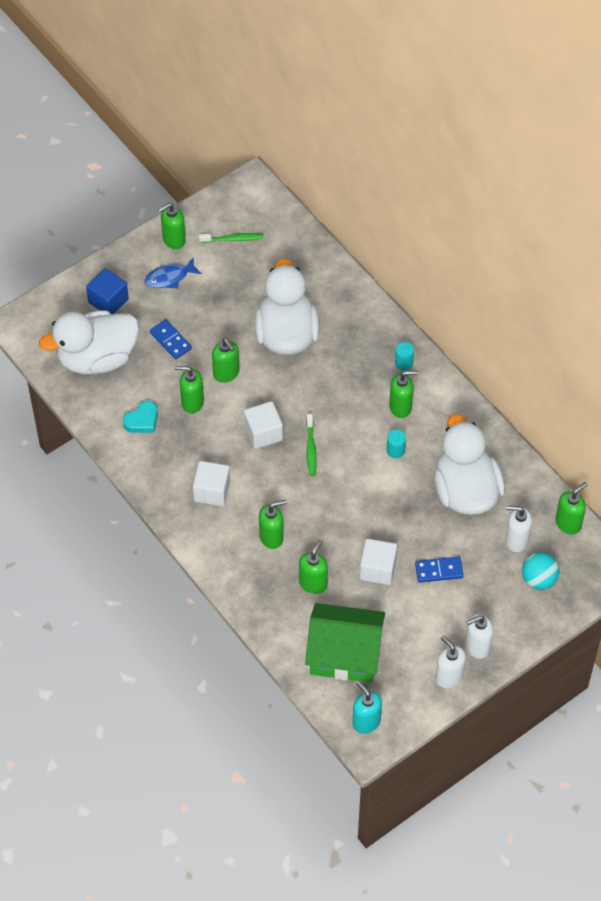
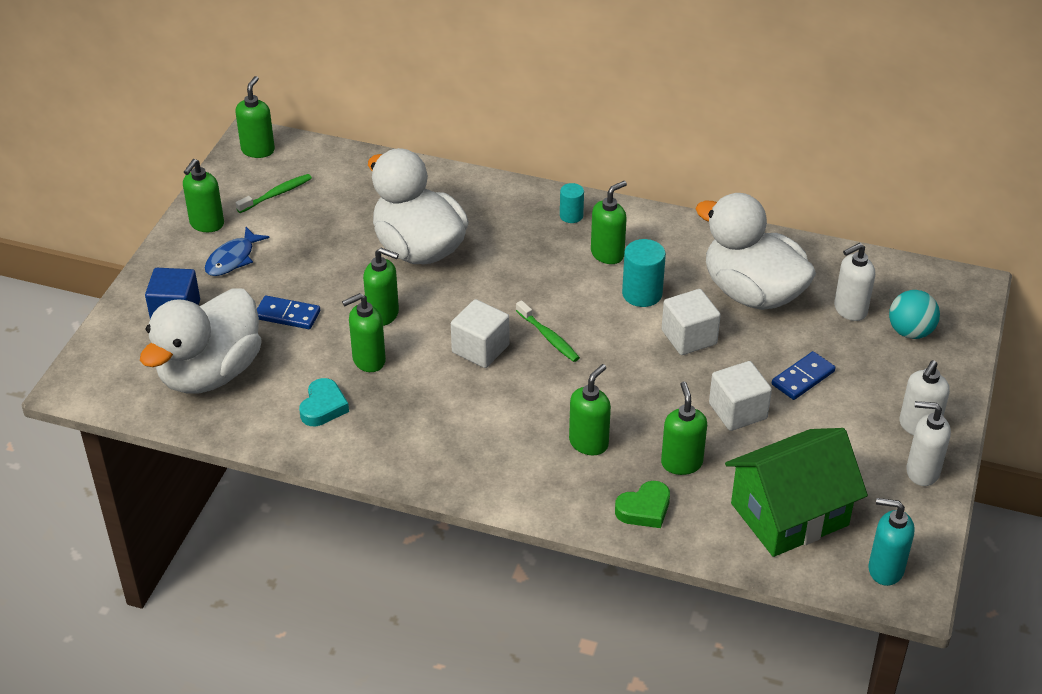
camera: 35 degrees left, 15 degrees down
(212, 491) = (474, 434): white cube -> white cube (689, 337)
(265, 599) = (644, 509): none -> green heart
(395, 450) = (642, 294): turquoise cylinder -> turquoise cylinder, size x1.62
(568, 523) = (883, 269): green soap dispenser -> green soap dispenser (258, 150)

